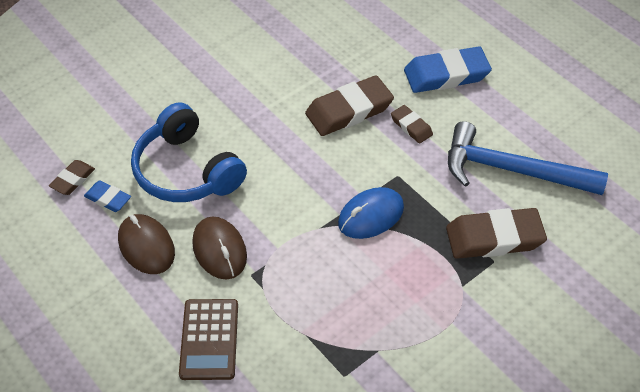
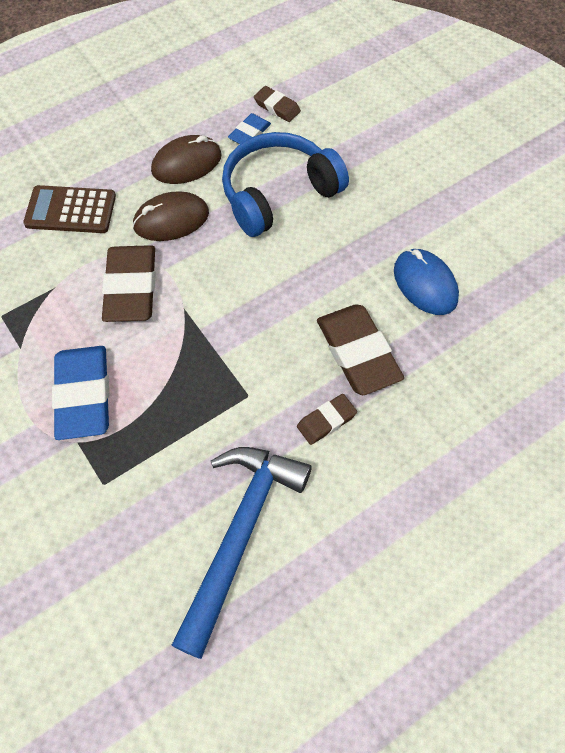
camera: 95 degrees right, 10 degrees up
(371, 216) = (192, 359): blue mouse -> blue mouse (425, 284)
(446, 75) = (421, 479): blue eraser -> blue eraser (83, 395)
(494, 238) = (136, 491): brown eraser -> brown eraser (131, 287)

